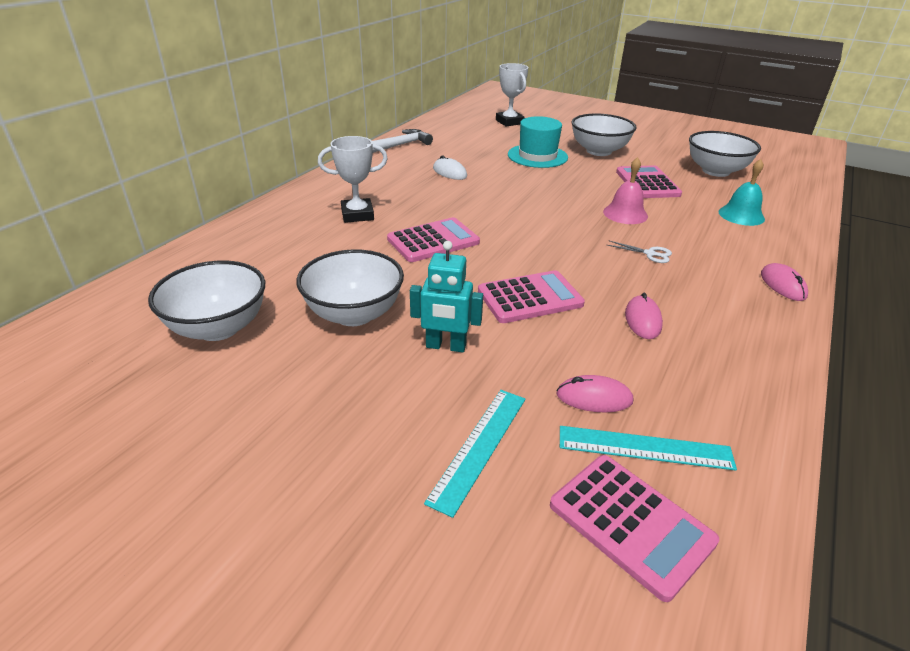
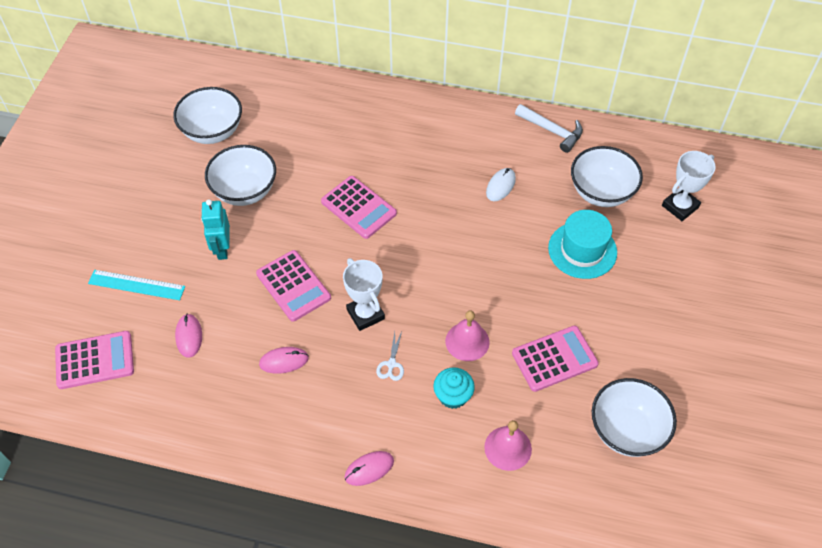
camera: 75 degrees right, 20 degrees up
(357, 215) = (384, 147): white trophy -> white trophy (365, 314)
(599, 151) = (629, 306): white bowl -> white bowl (601, 192)
(630, 523) = (95, 360): pink calculator -> pink calculator turned 135 degrees counterclockwise
(645, 448) = (150, 365): turquoise ruler -> none
(687, 229) = (453, 396): none -> turquoise cupcake
(741, 215) = (508, 448): turquoise bell -> pink bell

